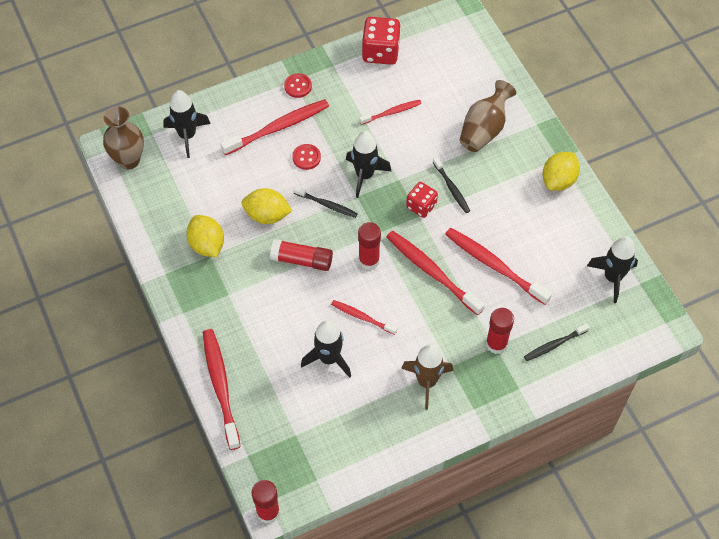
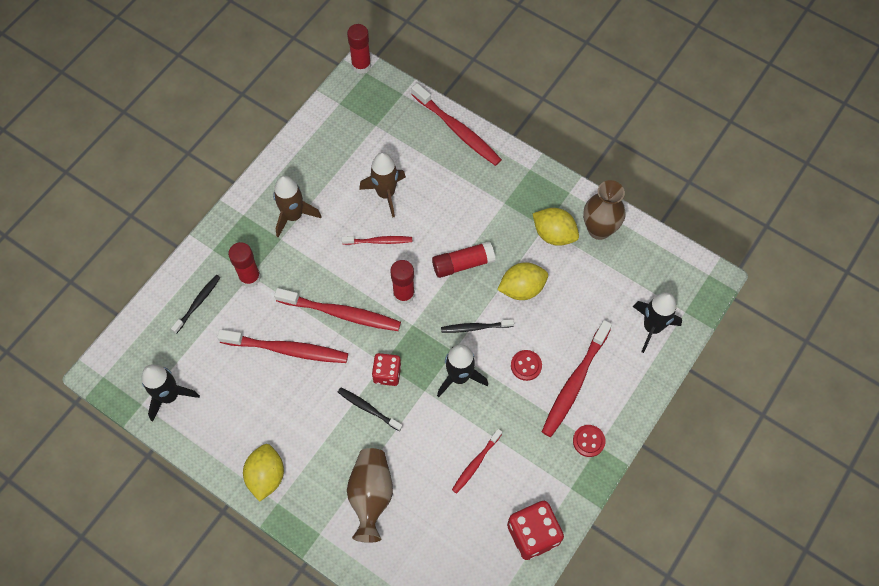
camera: 150 degrees right, 5 degrees up
(129, 160) = (683, 274): brown vase -> brown vase (599, 229)
(329, 358) = (386, 194): black rocket -> brown rocket

